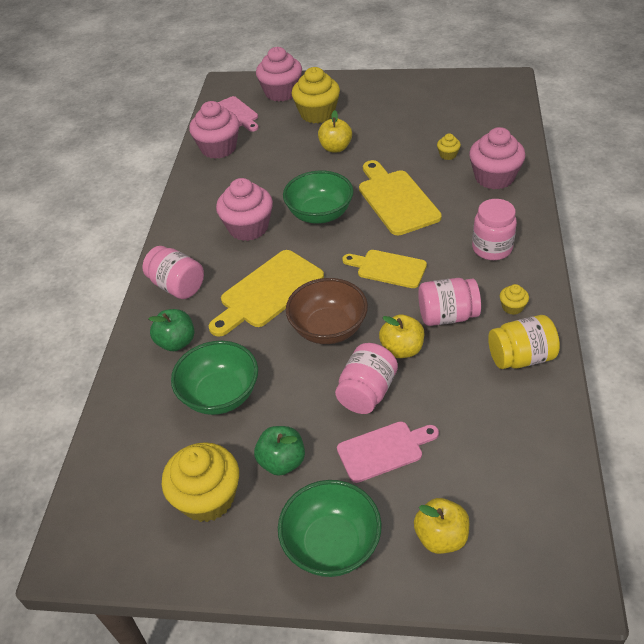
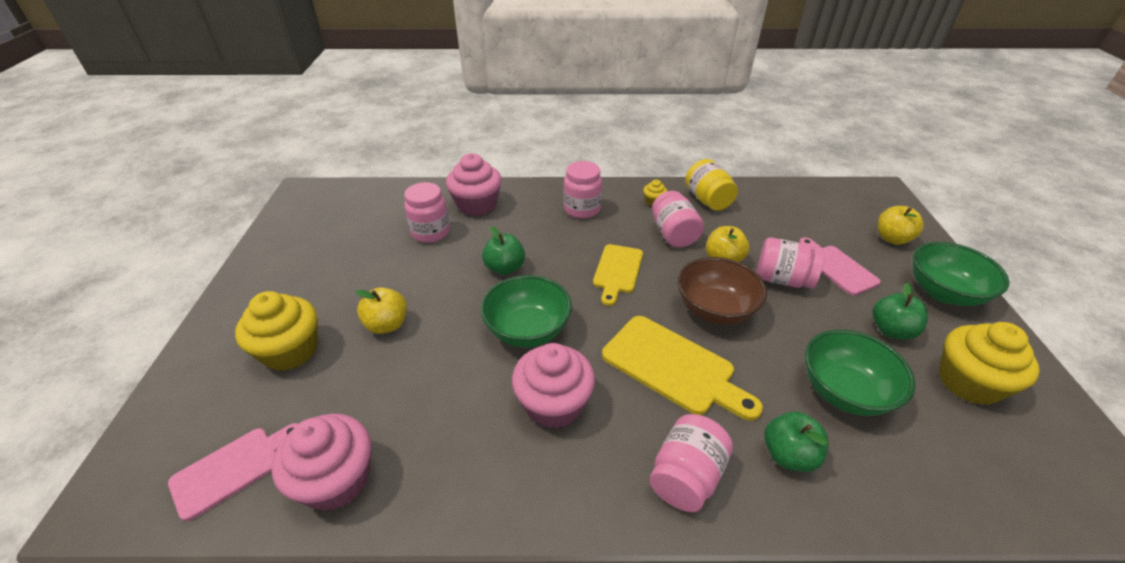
camera: 100 degrees left, 5 degrees down
(281, 92) = (198, 404): pink cupcake -> none
(396, 199) = (505, 268): yellow cutting board -> green apple
(448, 155) = (430, 232): yellow cupcake -> pink jar

